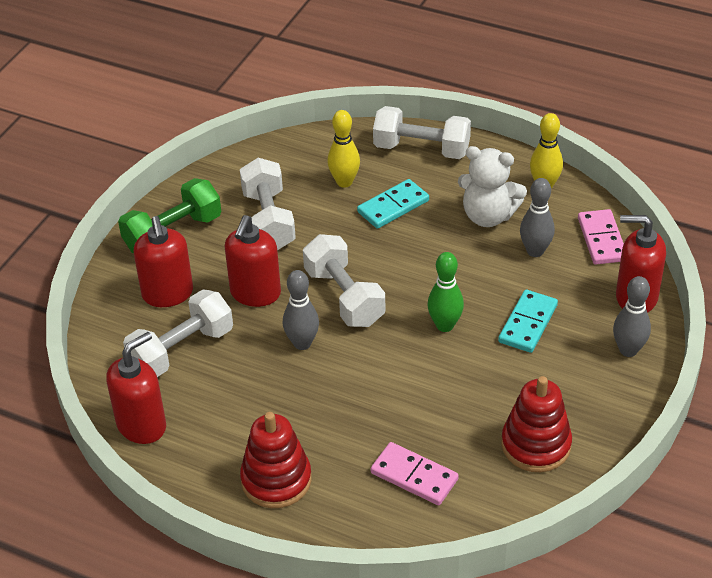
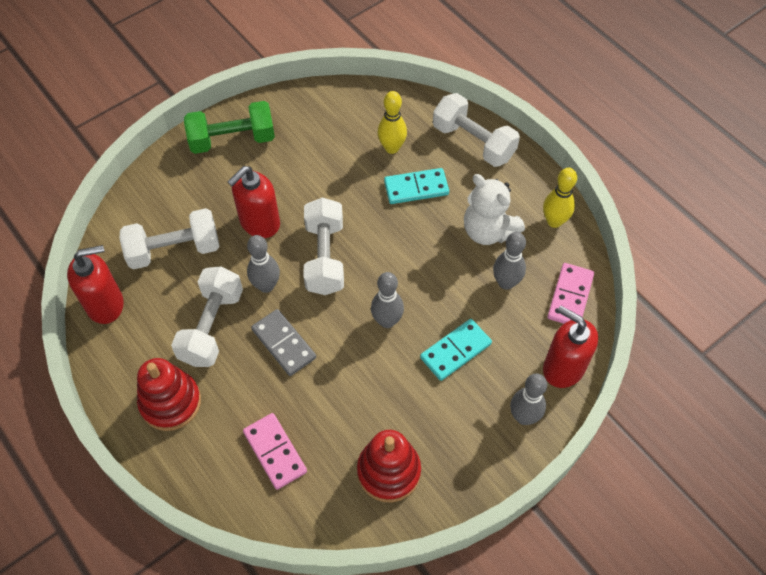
camera: 25 degrees right, 15 degrees up
(168, 294) = (195, 194): red soap dispenser -> none
(268, 220) = (311, 159): white dumbbell -> white dumbbell (212, 326)
(356, 384) = (284, 343): none -> grey domino
(445, 325) = (387, 321): green bowling pin -> grey bowling pin

